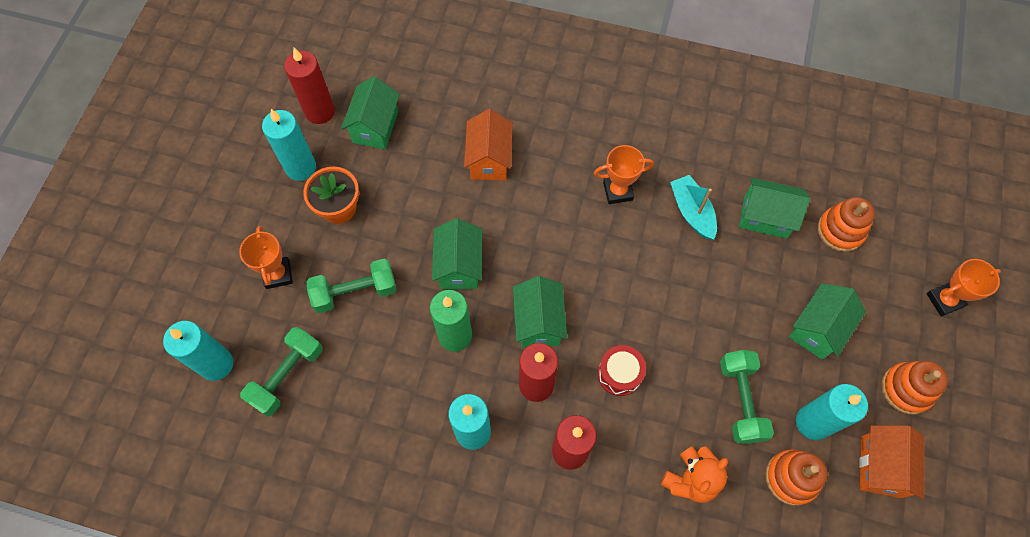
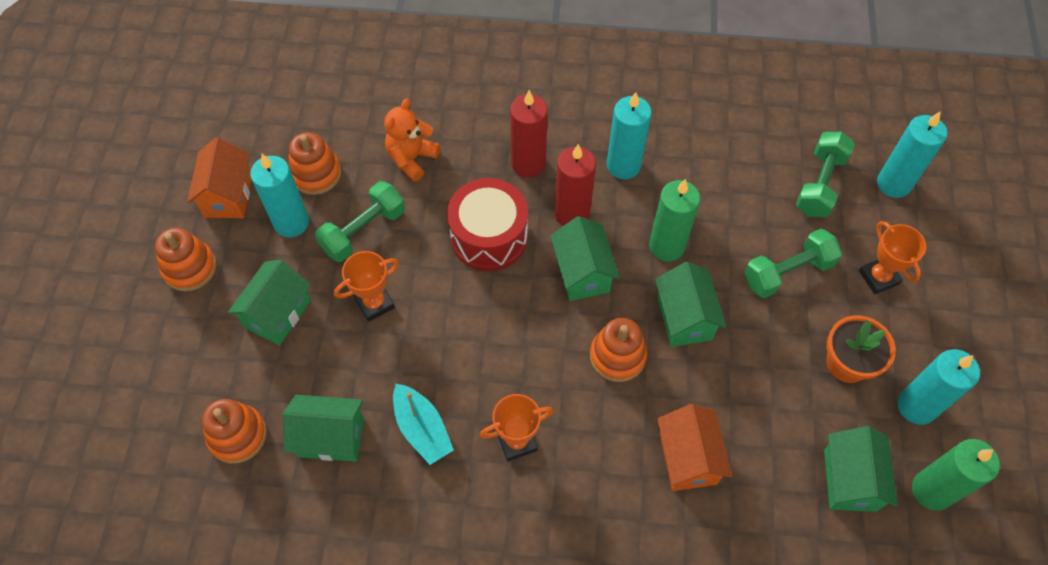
camera: 170 degrees right, 5 degrees down
(320, 111) = (931, 490): red candle -> green candle
(524, 243) = (617, 356): none -> orange stacking toy
(619, 374) = (489, 236): red drum -> red drum, size x1.68
(740, 401) = (363, 231): green dumbbell -> green dumbbell turned 60 degrees clockwise
(944, 300) = (127, 369): orange trophy -> orange trophy (374, 303)

